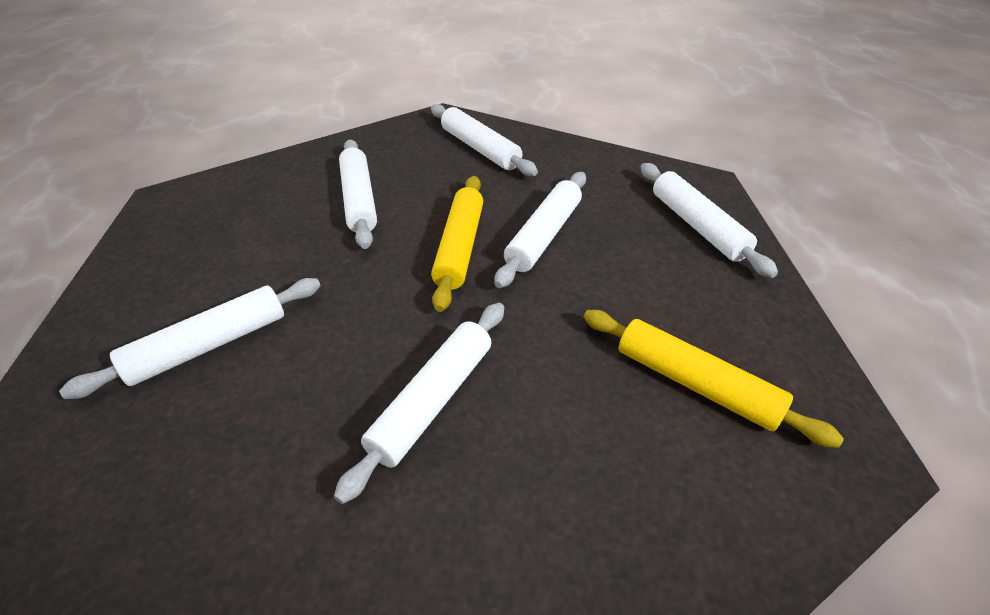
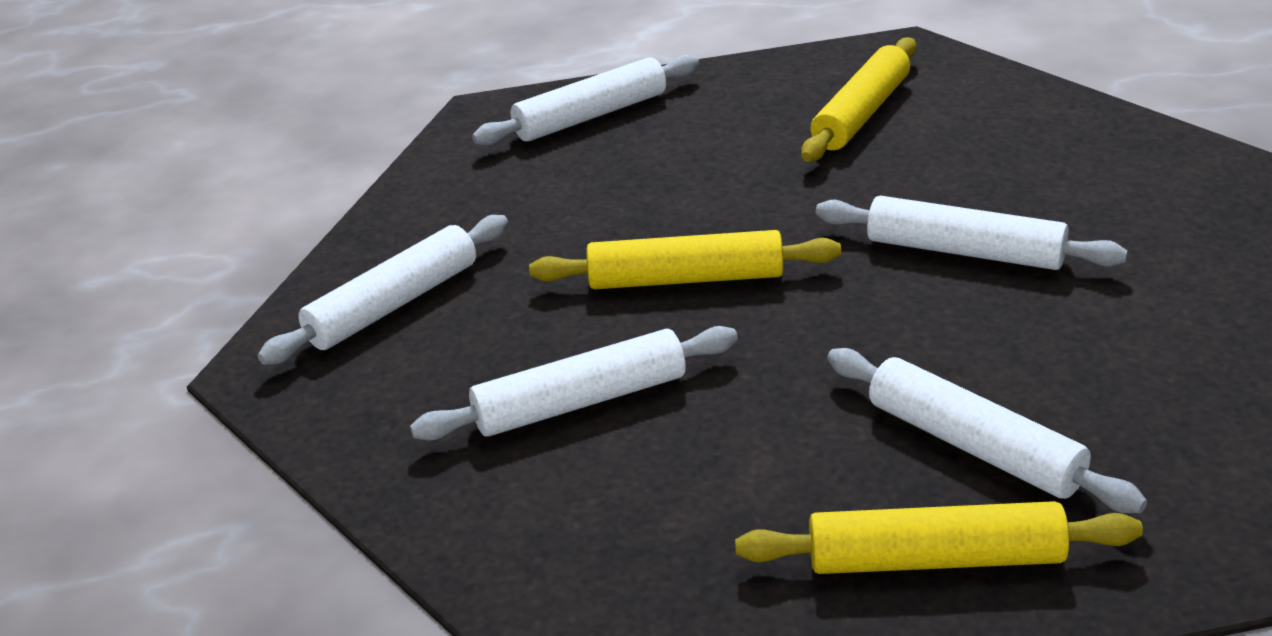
camera: 95 degrees left, 10 degrees down
(136, 305) = (935, 560): none -> yellow rolling pin
(544, 236) = (640, 217): white rolling pin -> none

